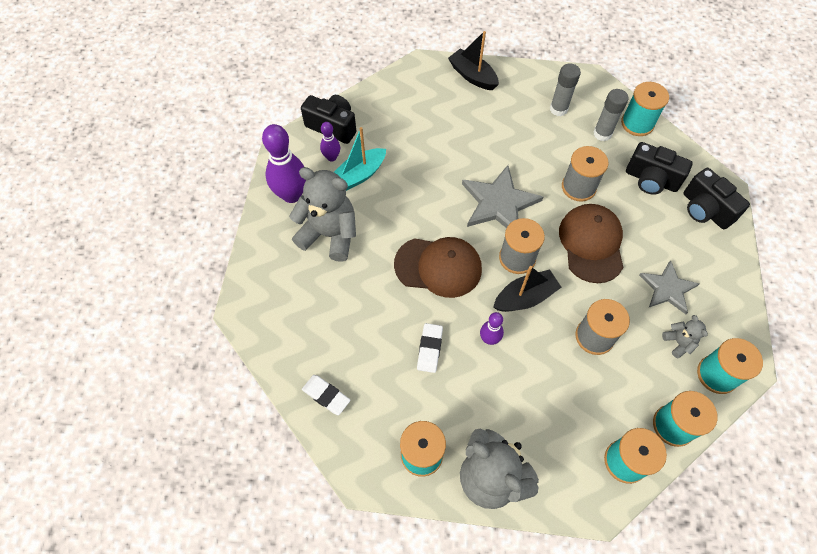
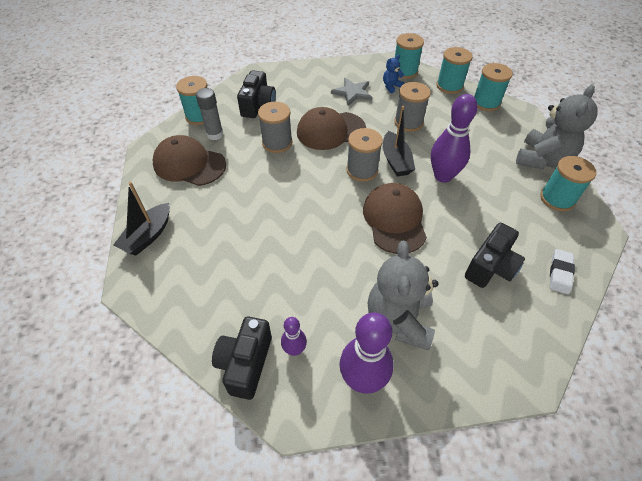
camera: 105 degrees left, 10 degrees down
(359, 175) = (312, 312): turquoise boat -> none
(429, 349) = (473, 210): white eraser -> none
(489, 339) = (443, 176): purple bowling pin -> purple bowling pin, size x1.91
(499, 203) = (310, 189): grey star -> none
(525, 297) = (396, 161): black boat -> black boat turned 150 degrees counterclockwise
(558, 109) = (189, 164): grey glue stick -> brown cap
(678, 342) = (391, 86): grey teddy bear -> blue teddy bear
(705, 210) = (278, 80): black camera -> black camera (490, 267)

